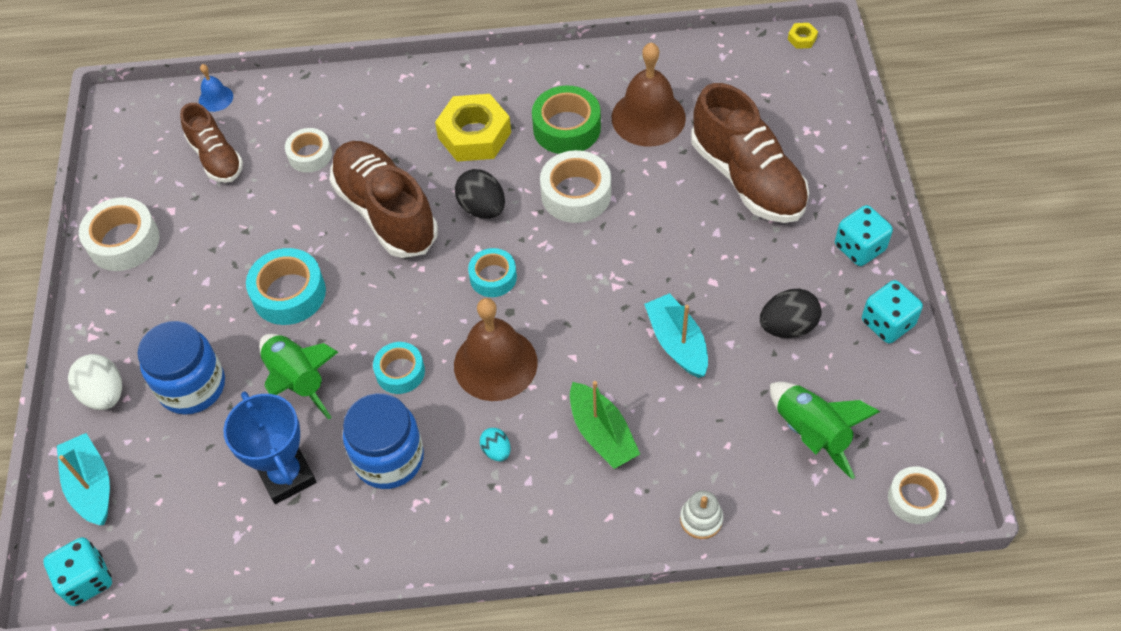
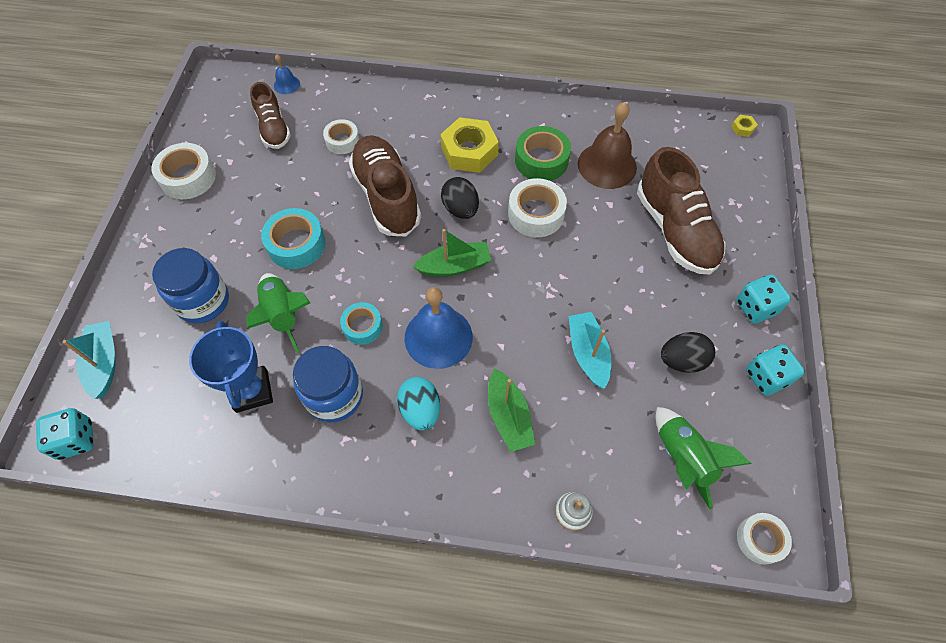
camera: 10 degrees right, 5 degrees up
(104, 394) = (137, 292): white egg -> none
(493, 277) = (454, 266): turquoise tape -> green boat
(495, 364) = (438, 337): brown bell -> blue bell
(496, 451) = (420, 410): turquoise egg -> turquoise egg, size x1.76

